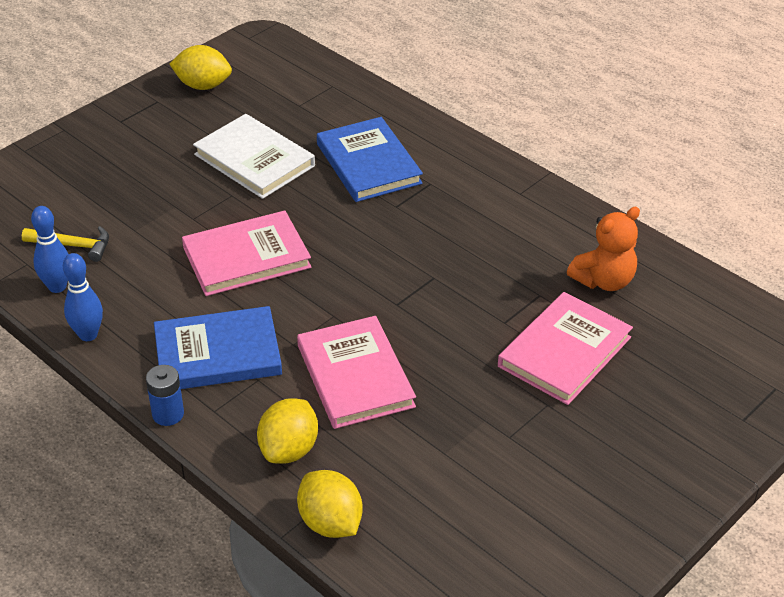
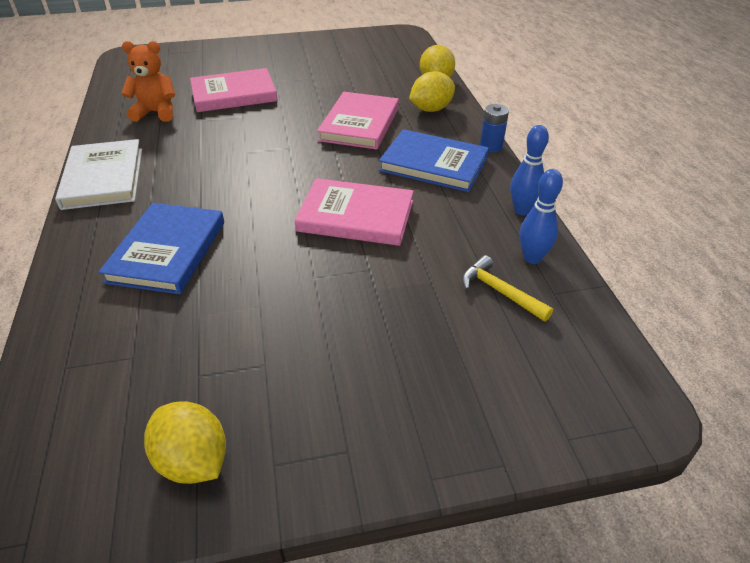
camera: 145 degrees left, 0 degrees up
(254, 160) = (256, 305): white book -> white book (103, 178)

